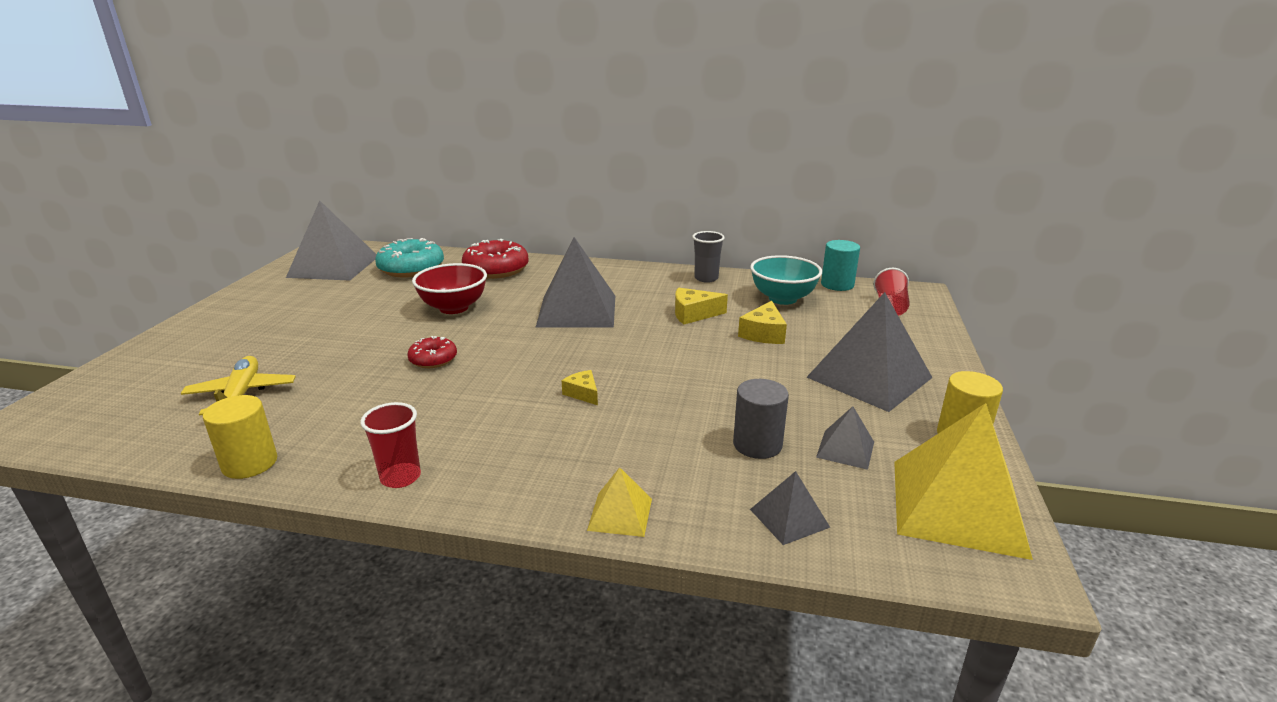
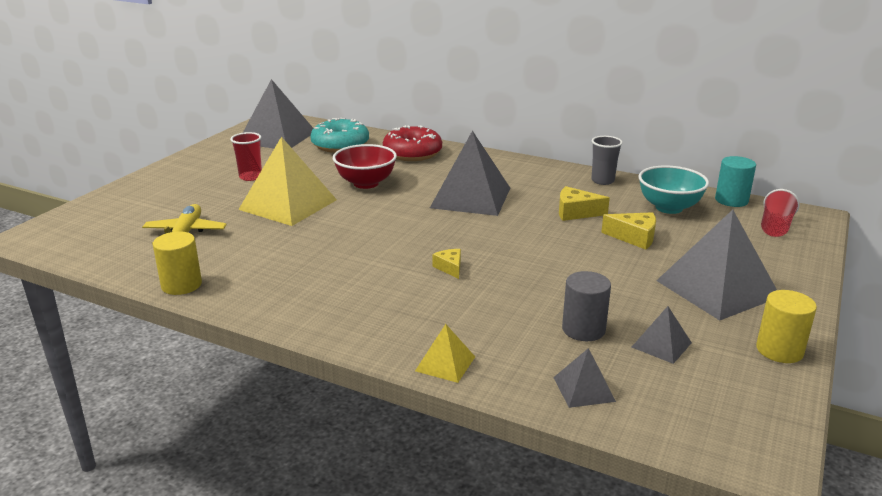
camera: 15 degrees right, 0 degrees up
(400, 477) = (286, 311): red cup -> red cup (250, 177)
(433, 359) = (336, 225): red donut -> none
(763, 333) = (634, 237): yellow cheese -> yellow cheese turned 105 degrees counterclockwise
(957, 506) = (740, 405): yellow pyramid -> yellow pyramid (288, 204)

